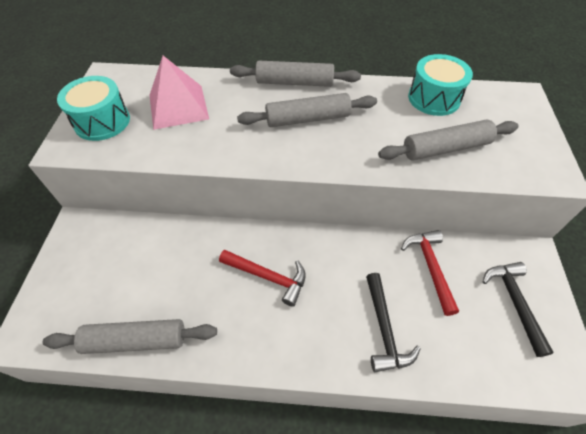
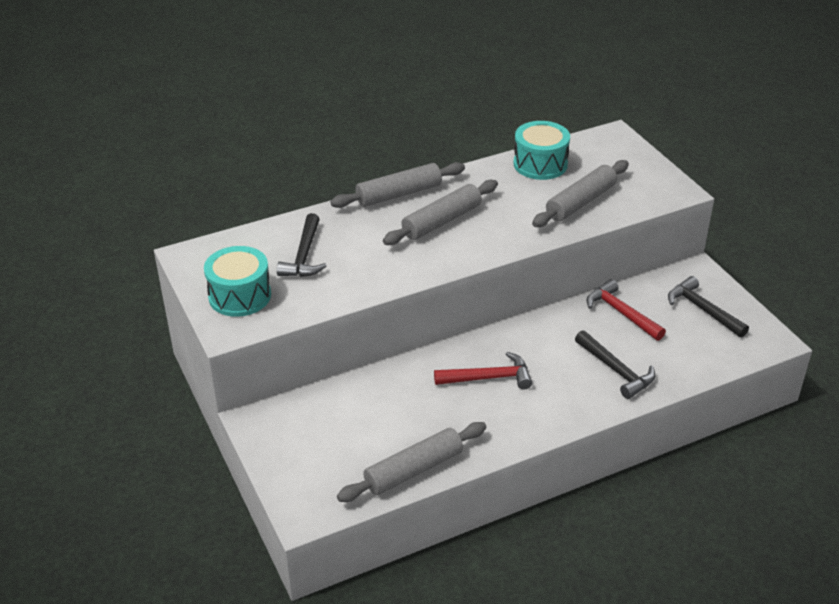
camera: 30 degrees left, 15 degrees down
(178, 106) = (304, 255): pink pyramid -> black hammer

